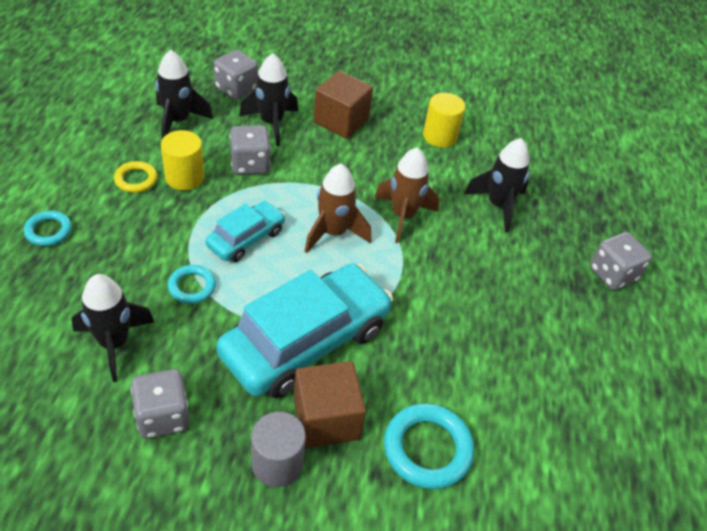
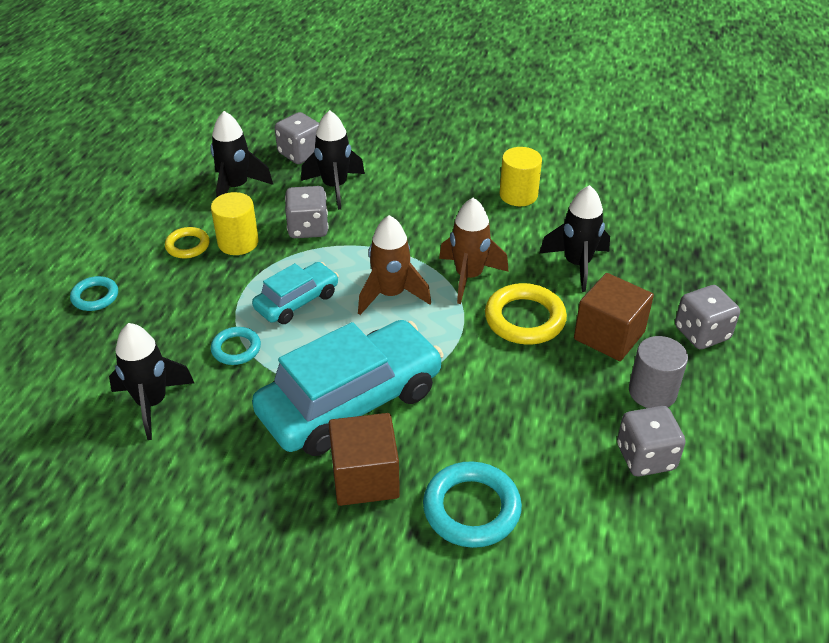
camera: 10 degrees right, 5 degrees down
(163, 416) = (195, 473): grey dice -> grey dice (645, 457)
(277, 463) = (309, 520): grey cylinder -> grey cylinder (652, 392)
(341, 121) = (410, 182): brown cube -> brown cube (609, 335)
(457, 258) = (524, 319): none -> yellow ring

